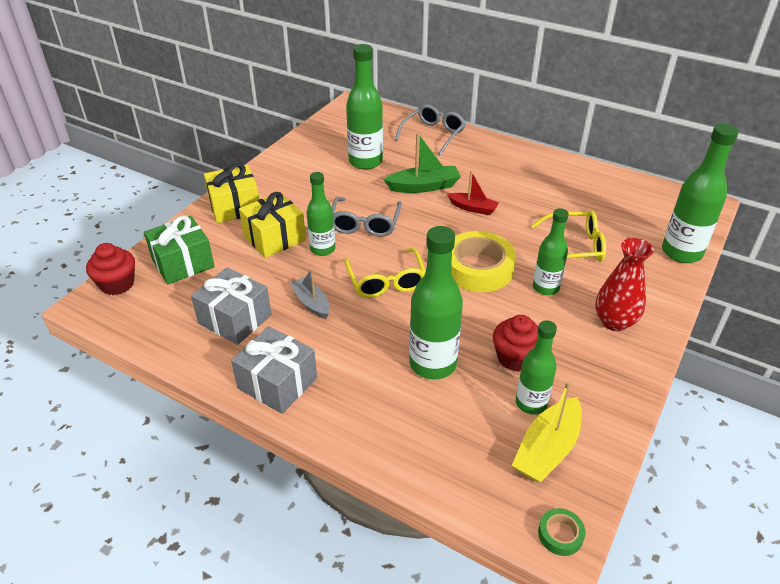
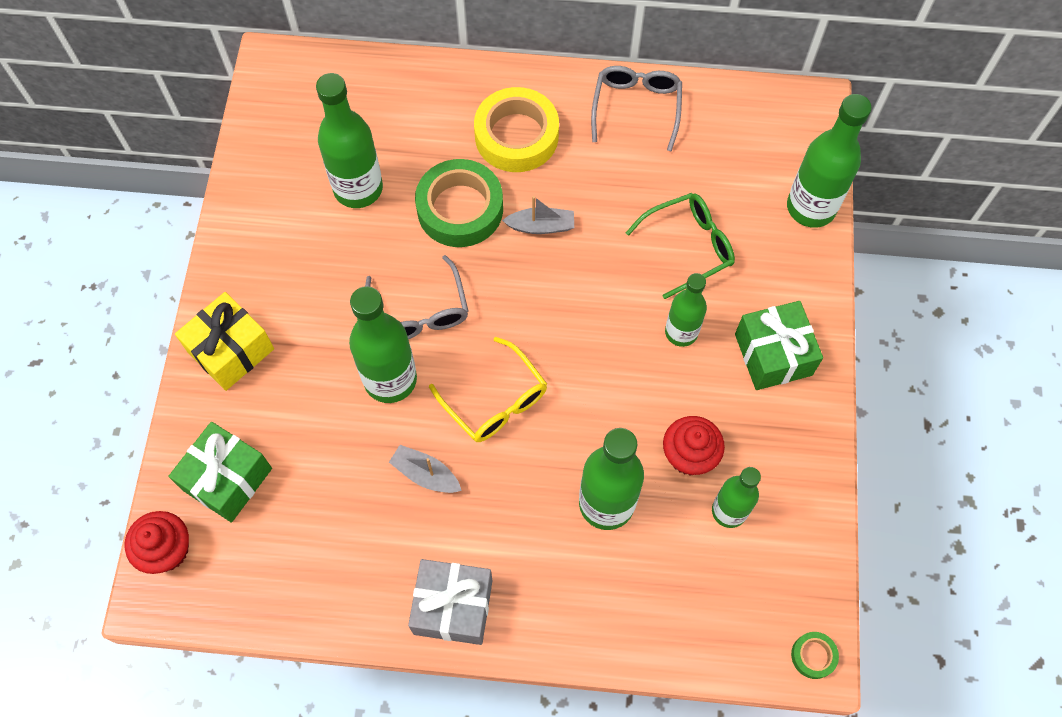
camera: 25 degrees left, 25 degrees up
(235, 319) = (350, 539): grey gift -> none
(274, 238) = (318, 385): yellow gift -> none
(322, 249) = (390, 379): green bottle -> green bottle, size x1.58
(423, 186) = (460, 209): green boat -> green tape
(433, 134) = (422, 93): grey glasses -> grey glasses (636, 108)
(473, 208) = (541, 226): red boat -> grey boat
(478, 268) = (592, 332): yellow tape -> yellow tape (516, 136)
(547, 449) = (766, 563): yellow boat -> none
(575, 246) = (688, 247): yellow glasses -> green glasses
(614, 322) = (773, 354): red vase -> green gift

